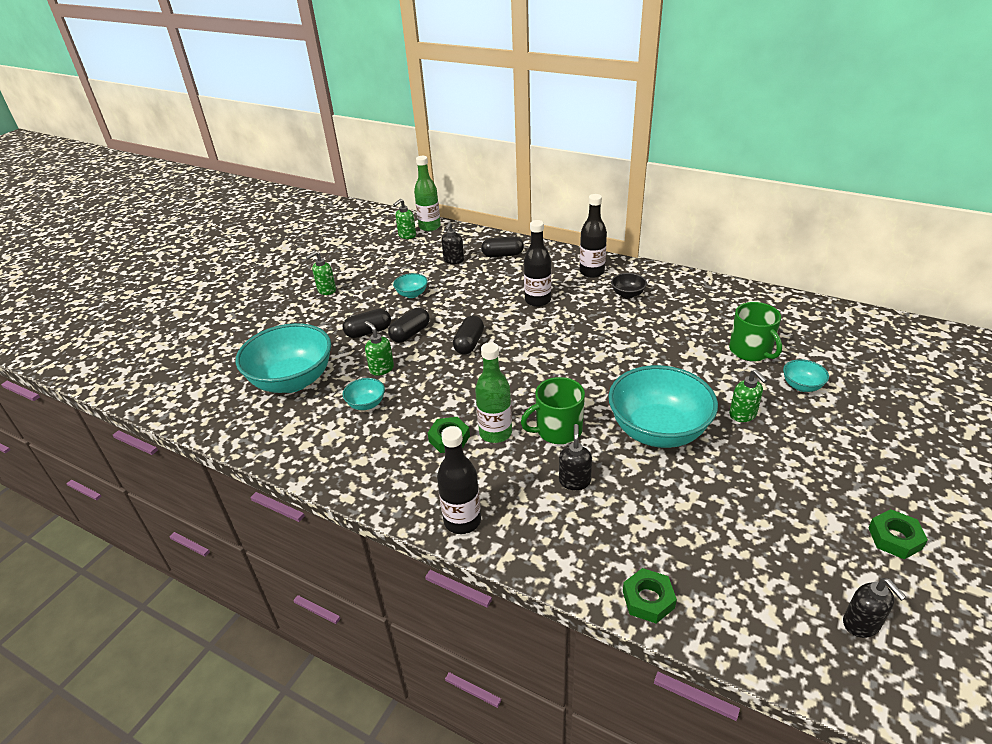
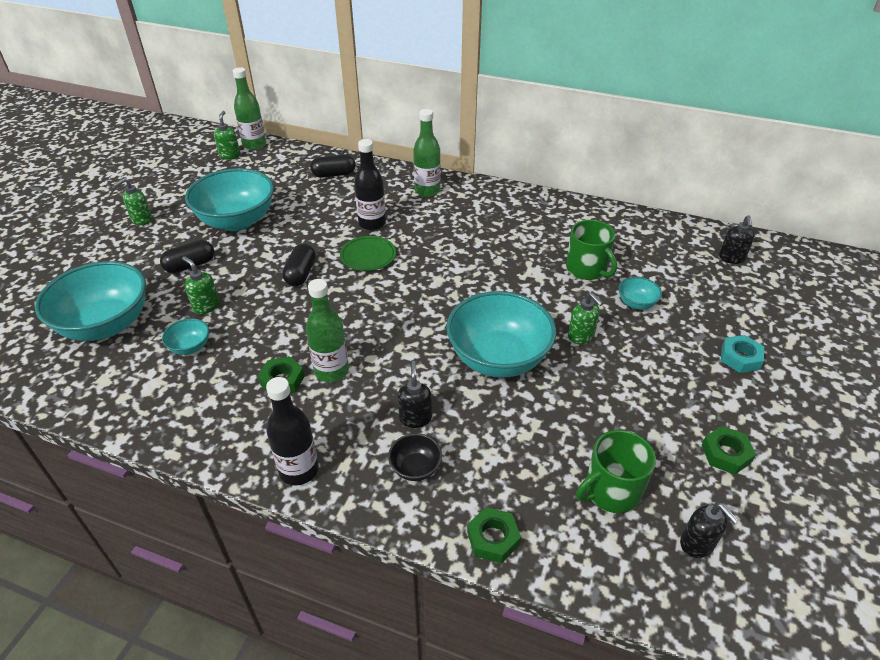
camera: 10 degrees left, 5 degrees up
(407, 236) = (230, 155): green soap dispenser -> green soap dispenser turned 150 degrees clockwise
(410, 333) = (236, 265): black capsule -> none
(412, 294) = (237, 221): turquoise bowl -> turquoise bowl, size x2.30
(453, 260) = (281, 182): black soap dispenser -> black soap dispenser (731, 258)
(533, 330) = (368, 256): none -> green plate
(557, 430) = (396, 364): green mug -> green mug (611, 491)
(592, 272) = (427, 191): black bottle -> green bottle
(627, 294) = (464, 214): black bowl -> black bowl (415, 468)
(912, 445) = (740, 358): none -> turquoise nut

